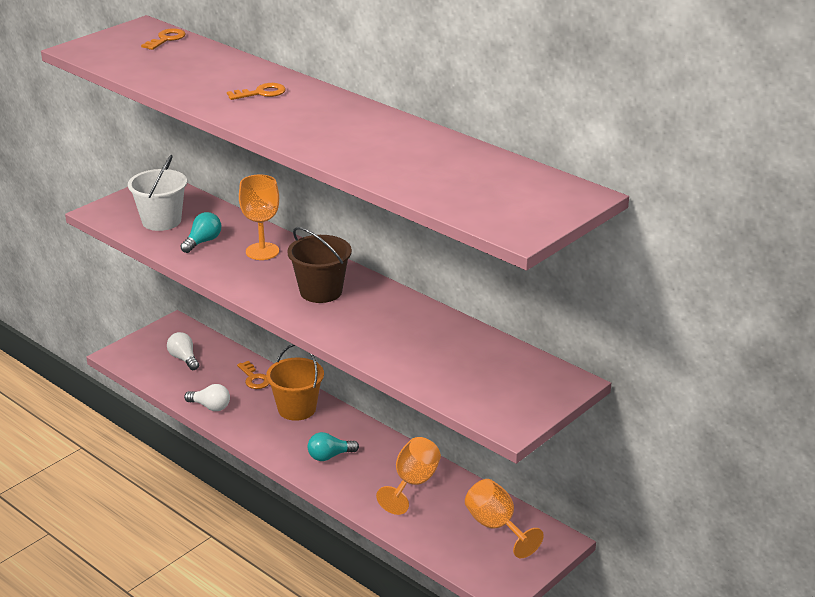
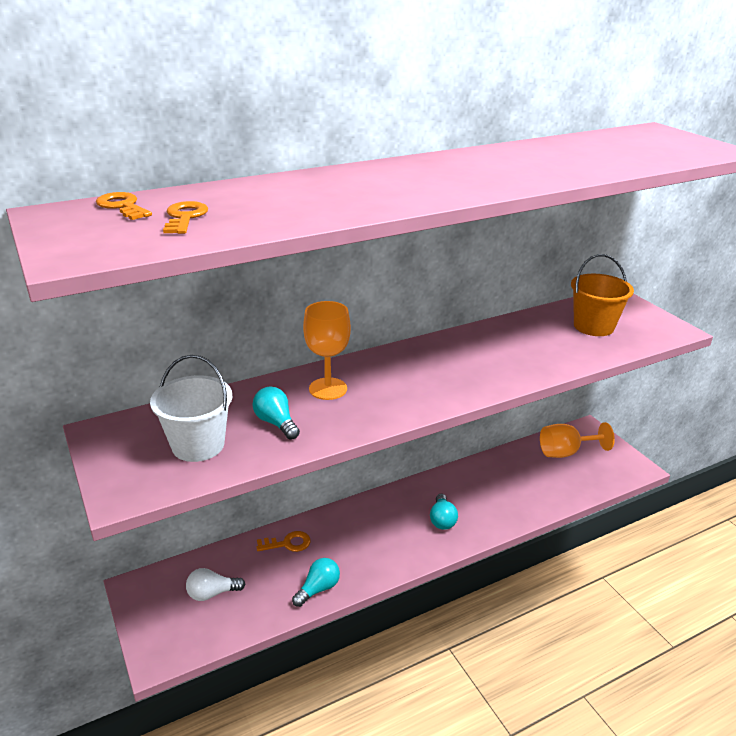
camera: 70 degrees left, 0 degrees up
(210, 407) = (318, 589): white light bulb -> turquoise light bulb
(261, 93) = (360, 185): orange key -> orange key (185, 217)
(297, 409) = (357, 524): orange bucket -> orange bucket (593, 326)
(321, 291) = (431, 370): brown bucket -> none
(412, 484) = (499, 480): orange goblet -> none

